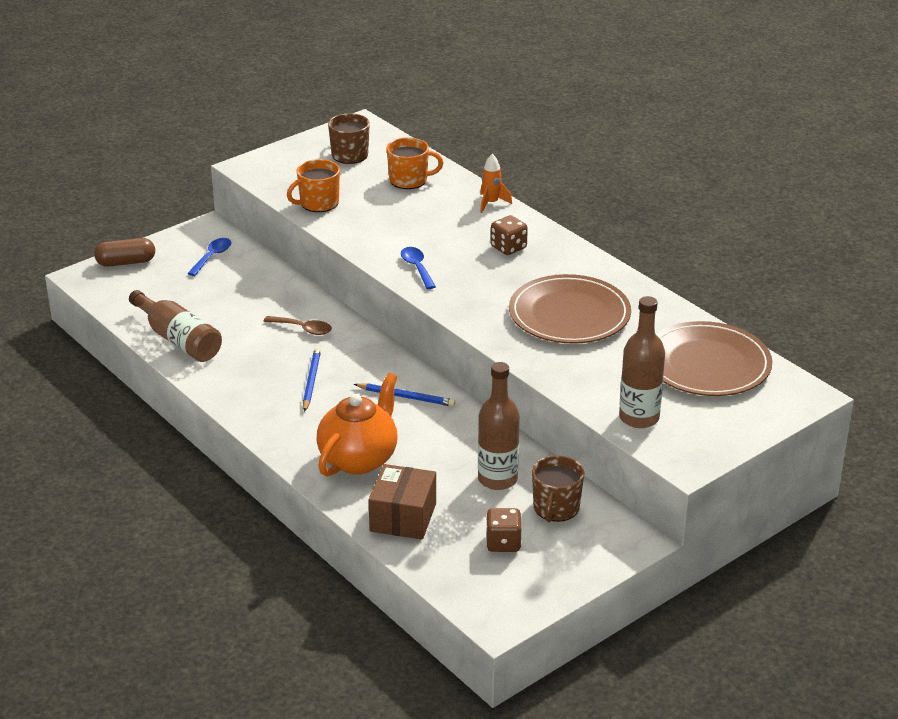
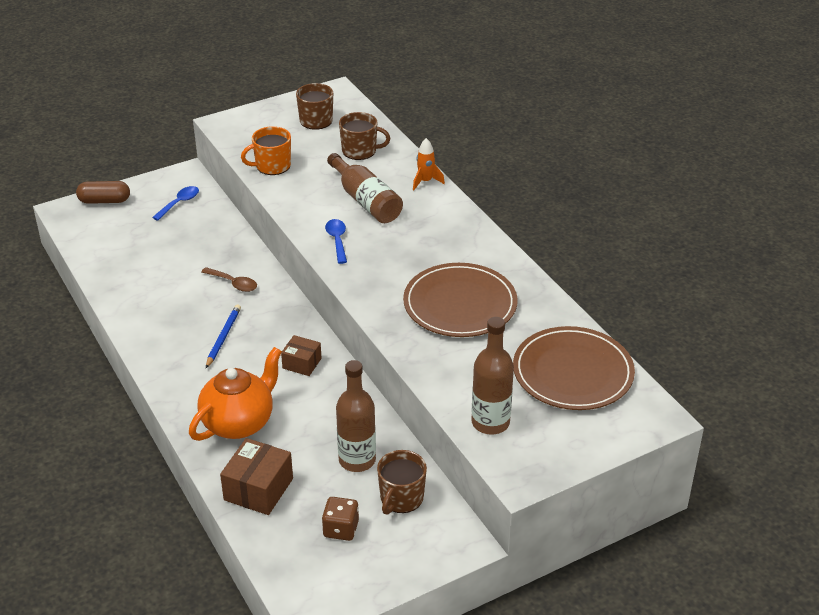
camera: 10 degrees right, 5 degrees up
(178, 340) = (122, 282): brown bottle -> brown bottle (366, 201)
(406, 397) = (302, 363): blue pencil -> brown box
(409, 180) = (360, 151): orange mug -> brown mug
(508, 247) = (426, 228): brown dice -> none

